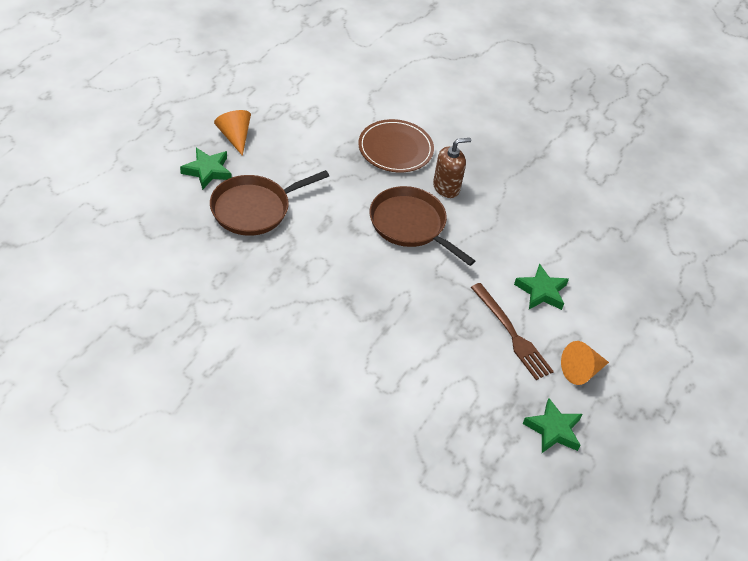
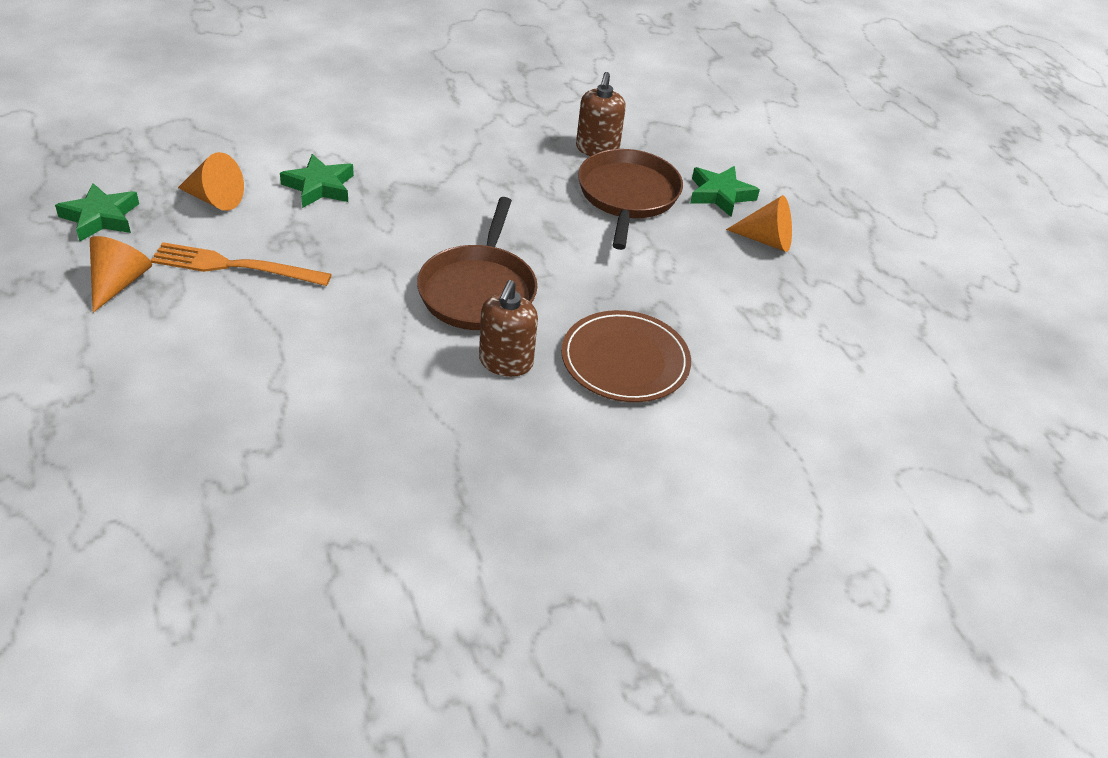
camera: 130 degrees right, 5 degrees down
(215, 246) = (597, 149): none -> brown soap dispenser
(410, 225) = (478, 291): brown pan -> brown pan turned 105 degrees clockwise
(475, 391) = (215, 199): none -> orange cone
(512, 334) = (235, 266): brown fork -> orange fork
(541, 291) = (249, 330): green star -> green star (319, 187)

